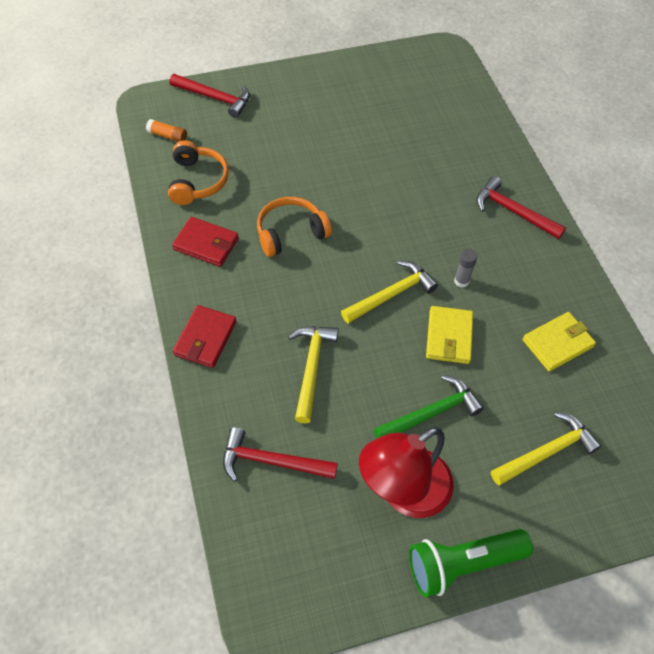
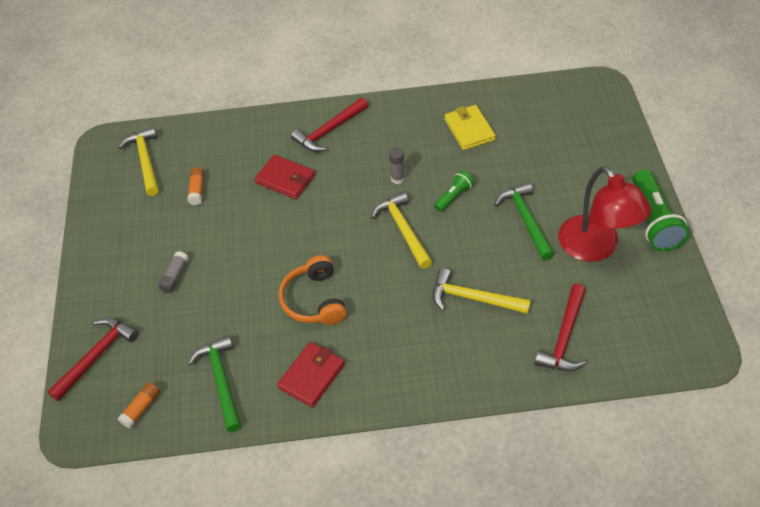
camera: 75 degrees left, 5 degrees down
(197, 181) = (221, 380): orange headphones -> green hammer
(205, 338) = (429, 382): red wallet -> red wallet (285, 179)
(302, 129) = (175, 276): none -> grey glue stick
(405, 124) = (197, 190): none -> orange glue stick
(449, 337) = (453, 196): yellow wallet -> green flashlight
(547, 452) = (564, 155): yellow hammer -> yellow hammer (145, 160)

